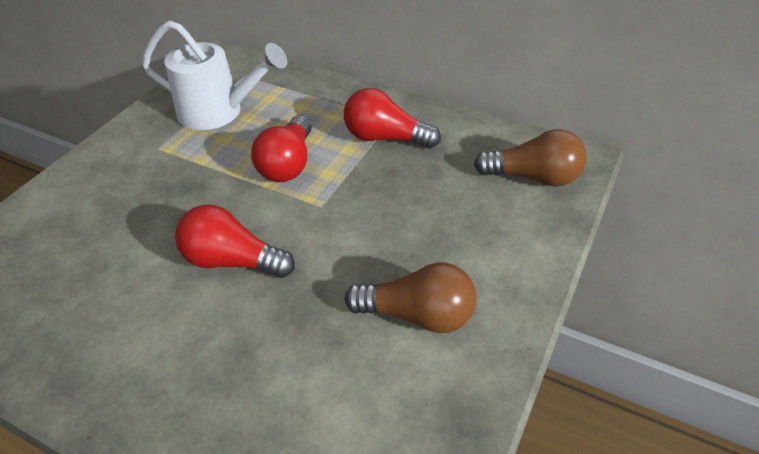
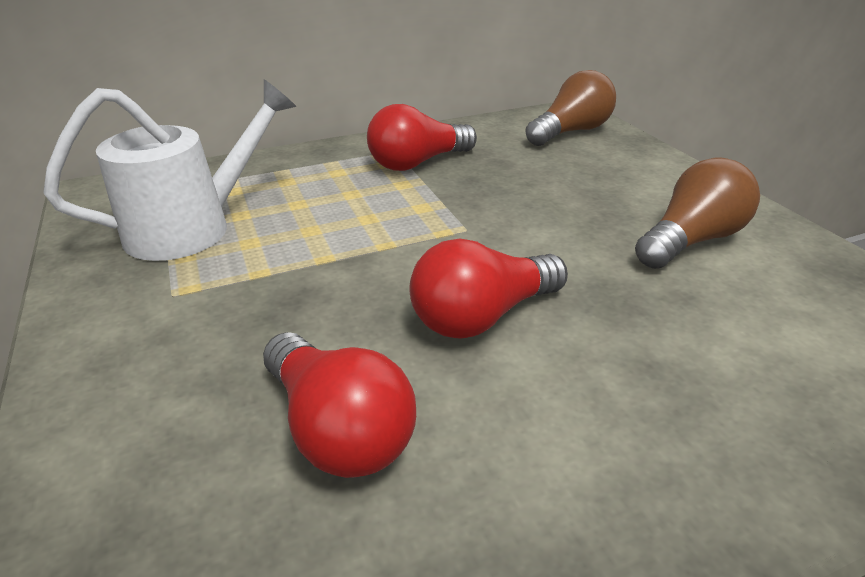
camera: 50 degrees left, 10 degrees down
(288, 164) = (369, 222): red light bulb -> red light bulb (338, 429)

